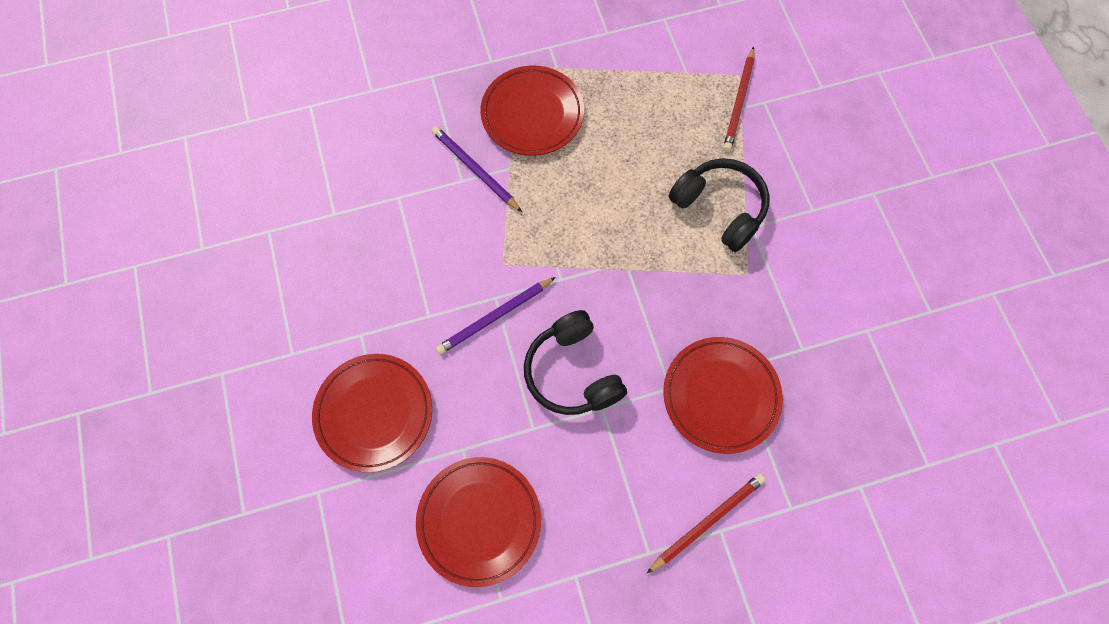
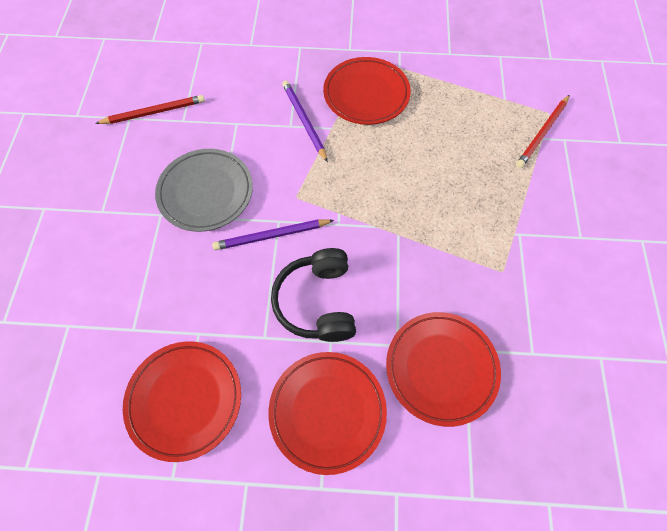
camera: 20 degrees right, 5 degrees down
(374, 413) = (141, 279): red plate -> red plate (327, 411)
(400, 292) = (206, 192): none -> grey plate
(707, 521) = (387, 480): red pencil -> red pencil (154, 112)
(719, 208) = (496, 210): black headphones -> none

